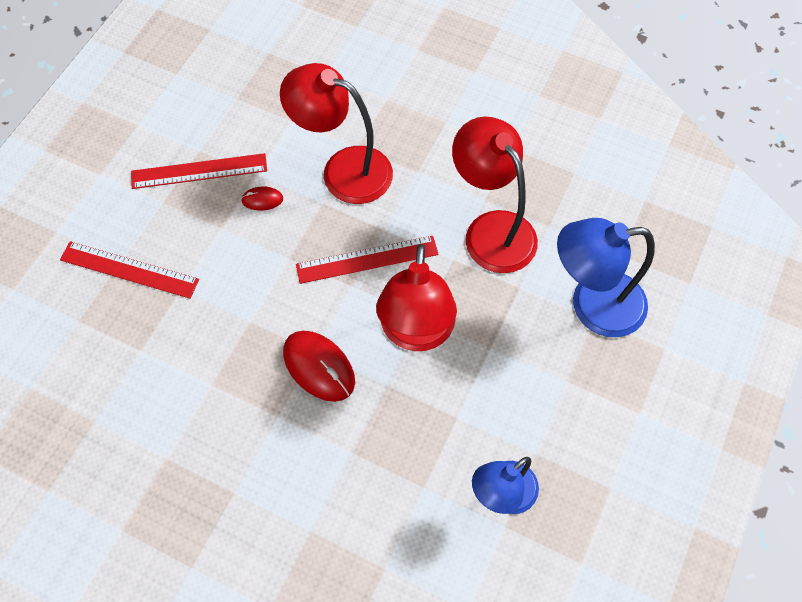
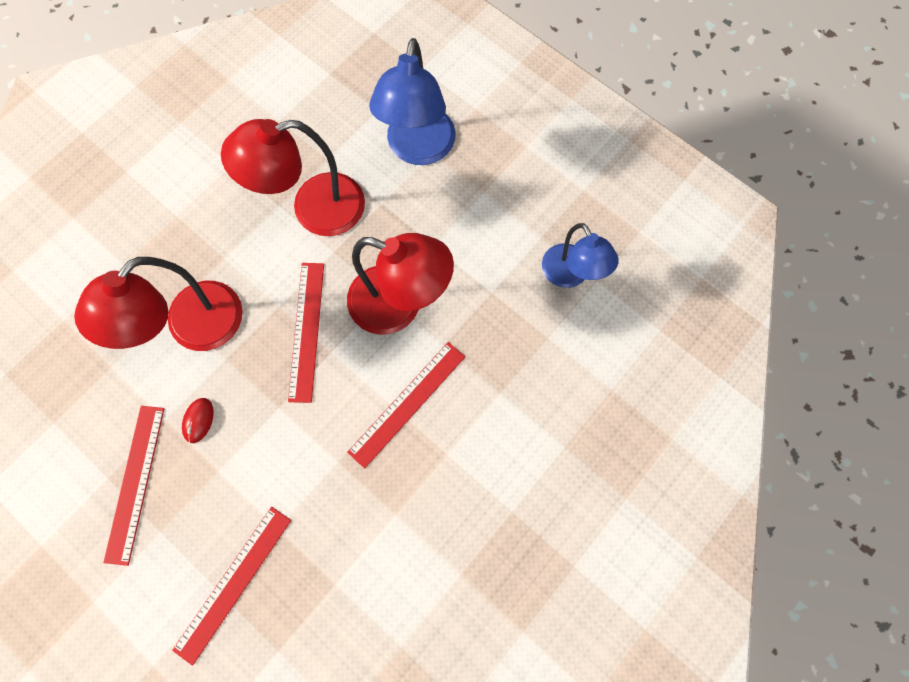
camera: 75 degrees left, 10 degrees up
(319, 367) = (407, 403): red mouse -> red ruler

